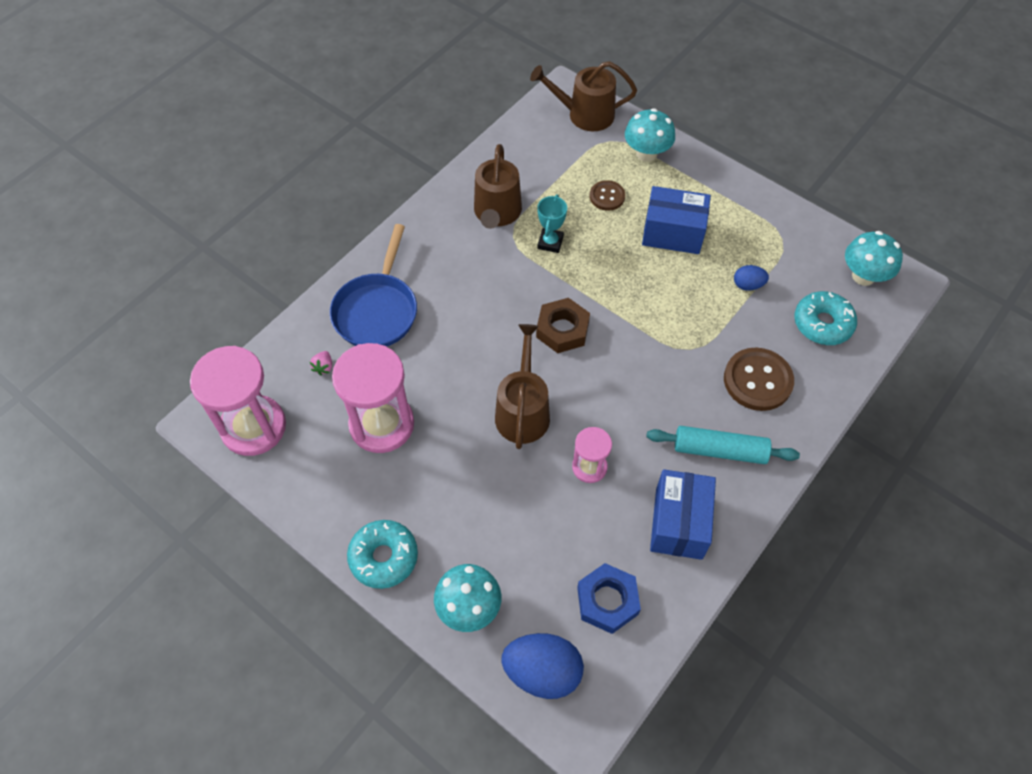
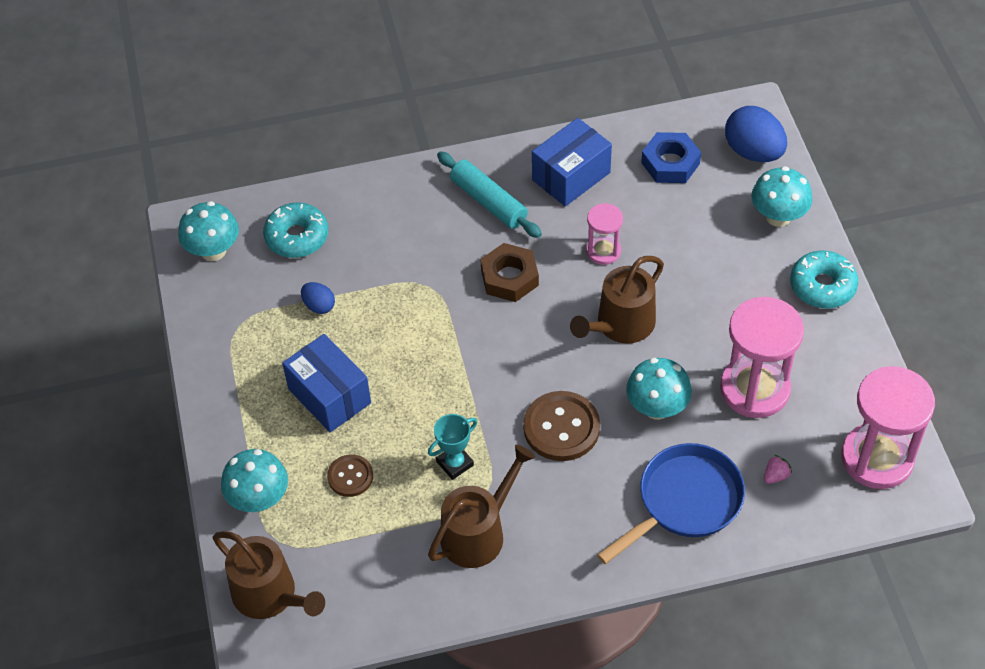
camera: 140 degrees left, 5 degrees down
(445, 363) = (657, 407): none -> turquoise mushroom
(562, 329) = (523, 371): brown nut -> brown nut (509, 277)
(757, 380) = (402, 229): brown button -> brown button (561, 428)

